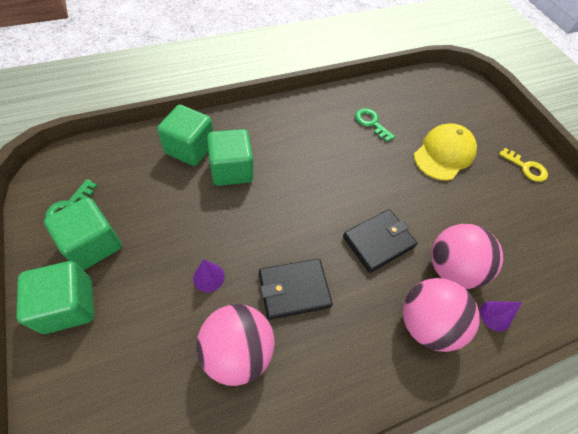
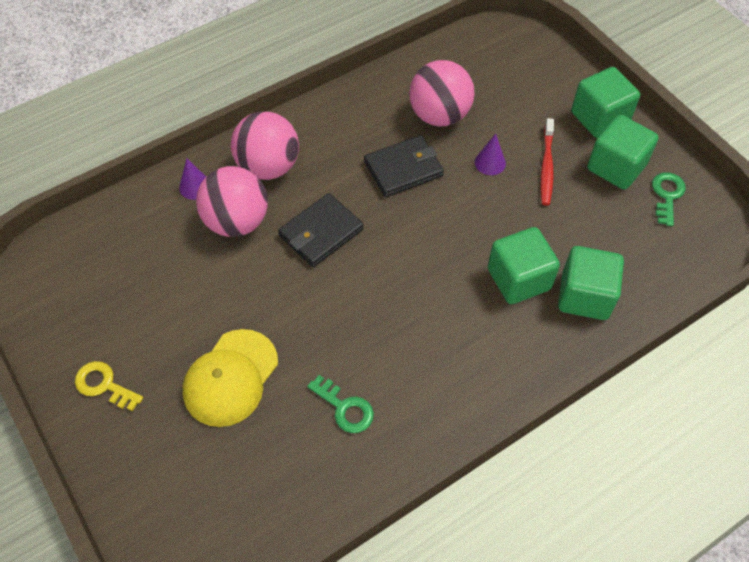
camera: 175 degrees right, 0 degrees up
(157, 260) = (546, 167): none -> red toothbrush

